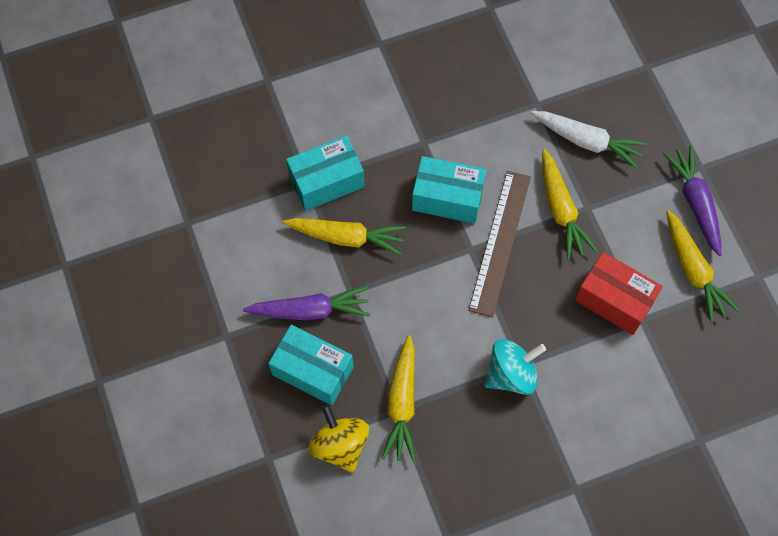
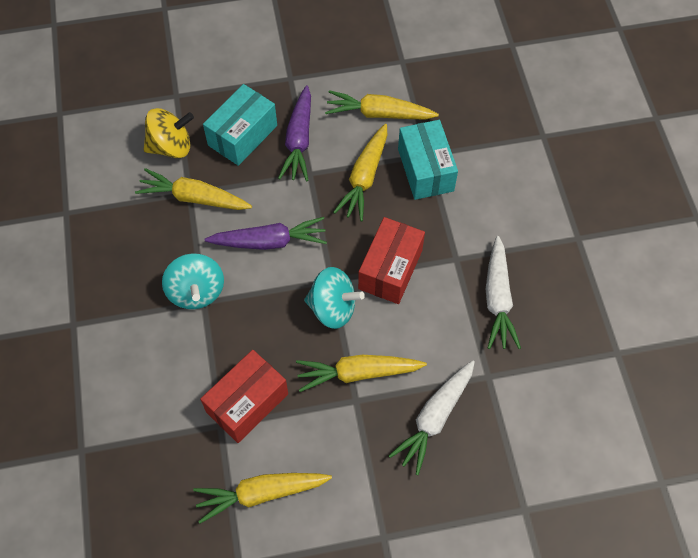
camera: 100 degrees right, 5 degrees down
(262, 235) = (379, 114): none -> yellow carrot
(447, 198) = (390, 269): turquoise box -> red box
(458, 103) = (497, 299): none -> white carrot
(500, 242) = (333, 308): brown ruler -> turquoise spinning top
(695, 203) = (340, 518): purple carrot -> purple carrot (269, 241)

